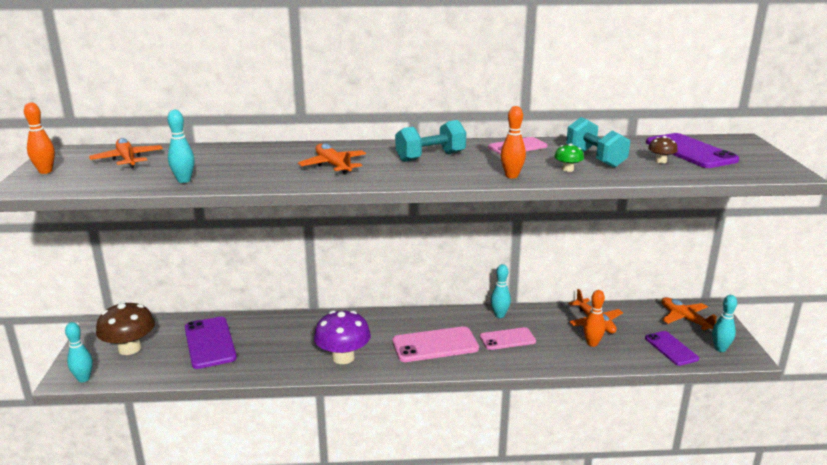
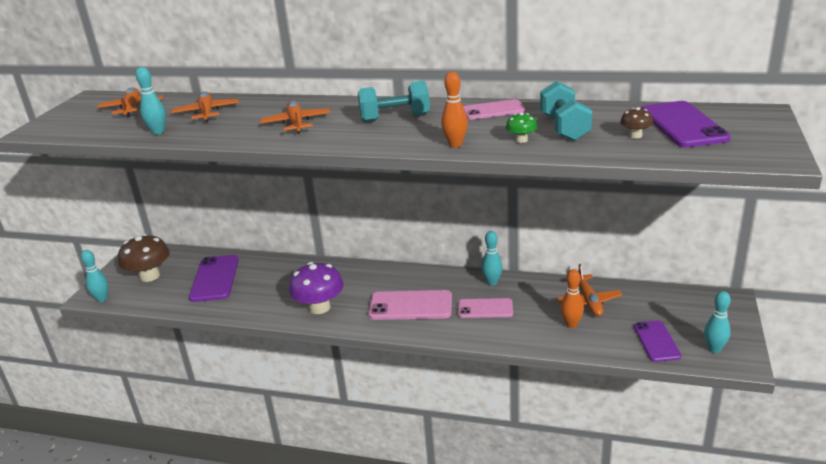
camera: 20 degrees right, 5 degrees up
(45, 171) = (61, 117): orange bowling pin -> none
(685, 319) = (694, 309): orange plane -> orange plane (206, 113)

